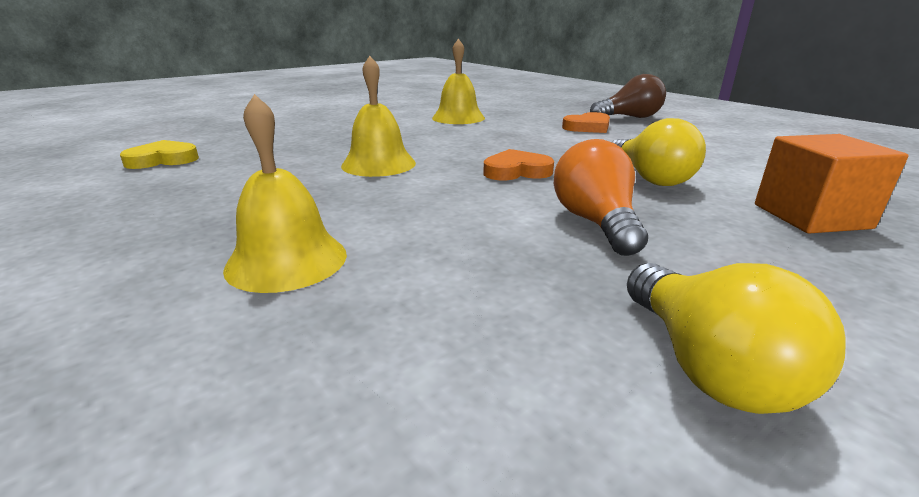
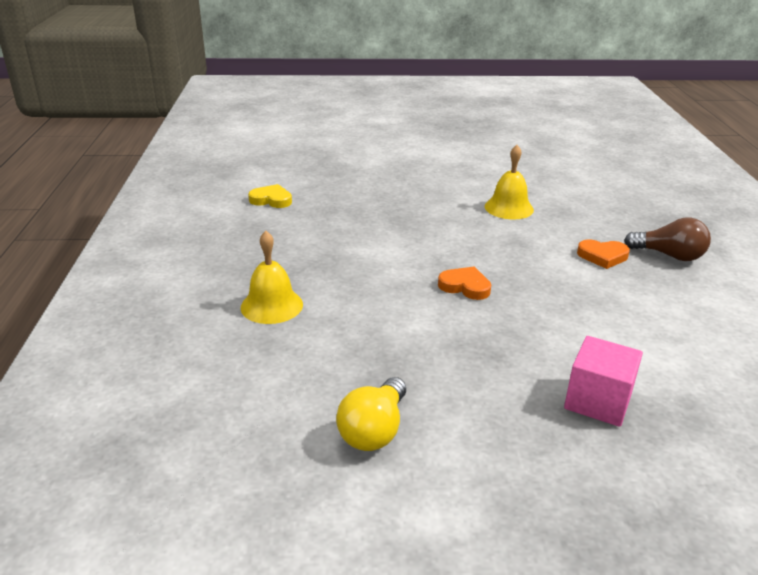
camera: 35 degrees right, 5 degrees up
(378, 164) = (386, 247): yellow bell -> none
(596, 223) = (448, 346): orange light bulb -> none
(650, 178) = (548, 328): yellow light bulb -> none
(811, 216) = (597, 401): orange cube -> pink cube

